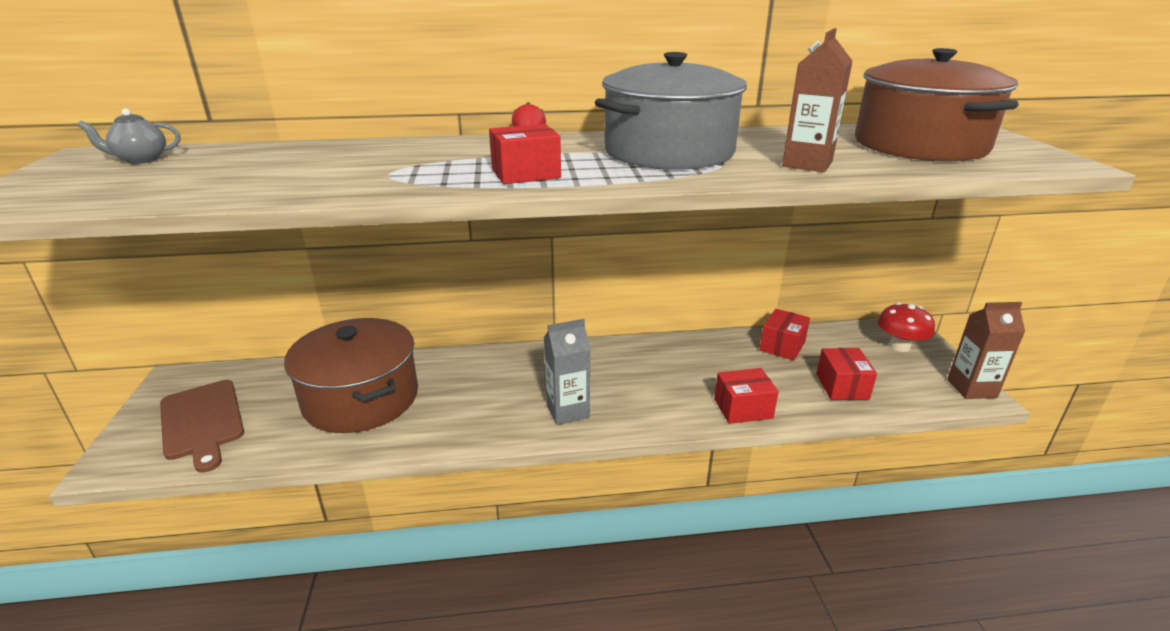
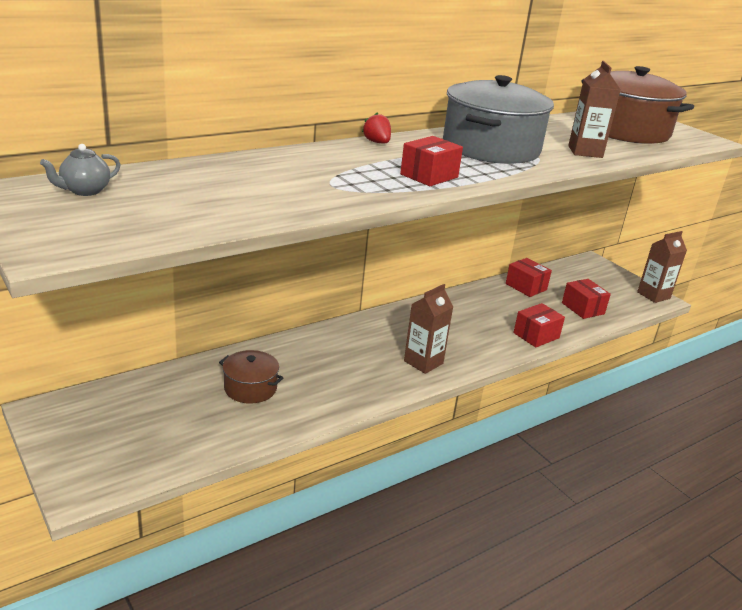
camera: 30 degrees left, 0 degrees up
(202, 421) = (125, 438): brown cutting board -> none
(361, 398) = (250, 388): brown pot -> brown pot, size x0.51
(567, 411) = (423, 362): grey carton -> brown carton
(782, 346) = (526, 287): red box -> red box turned 45 degrees counterclockwise
(899, 346) = (596, 274): red mushroom -> none

